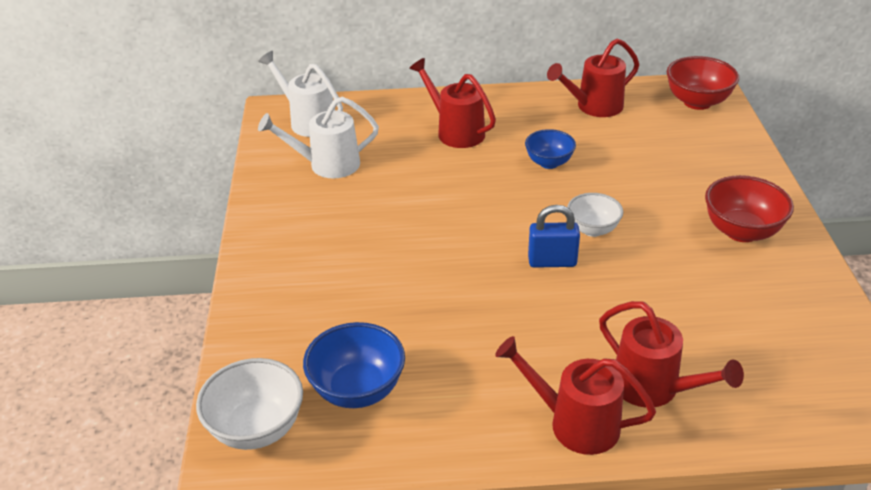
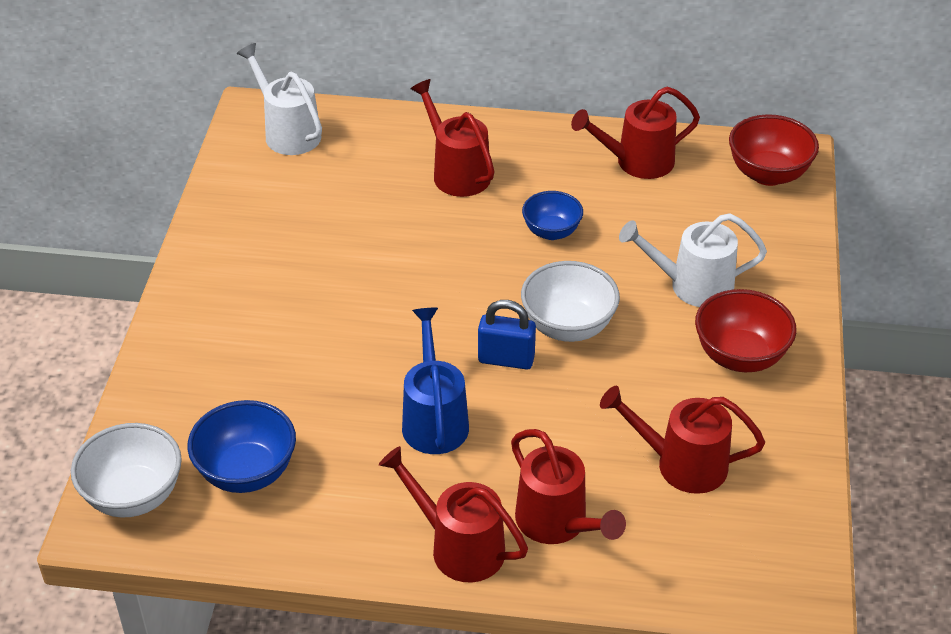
camera: 10 degrees right, 5 degrees up
(326, 165) = (292, 195): white watering can -> white watering can (691, 286)
(509, 318) = (434, 419): none -> blue watering can
(592, 229) = (568, 327): white bowl -> white bowl, size x1.51
(735, 322) = (680, 464): none -> red watering can

